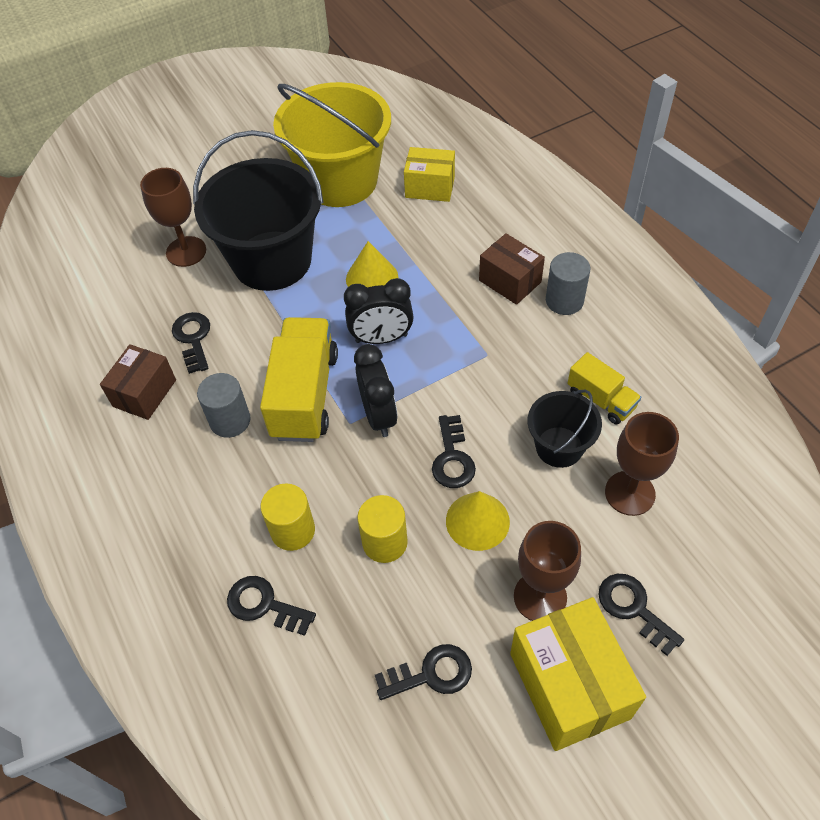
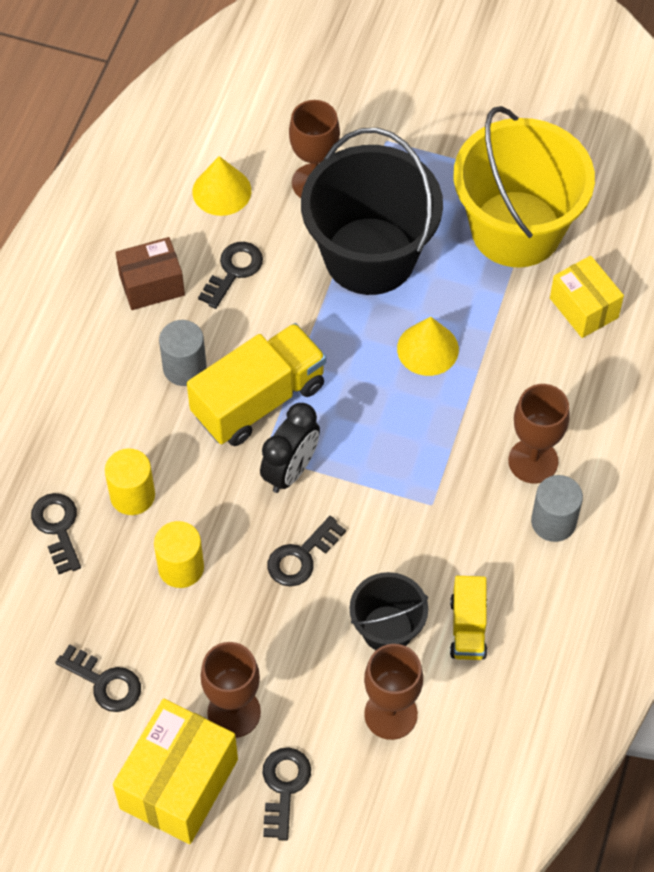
camera: 45 degrees right, 5 degrees up
(381, 338) = (369, 410): black clock -> none
(477, 521) = (260, 619): yellow cone -> yellow cone (221, 191)
(510, 281) = (533, 461): brown box -> brown goblet

